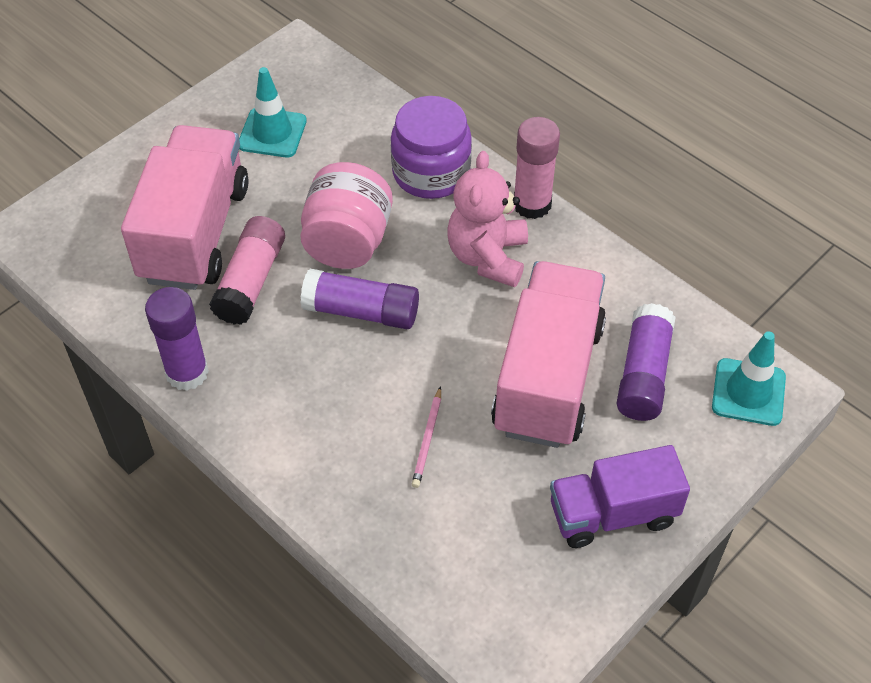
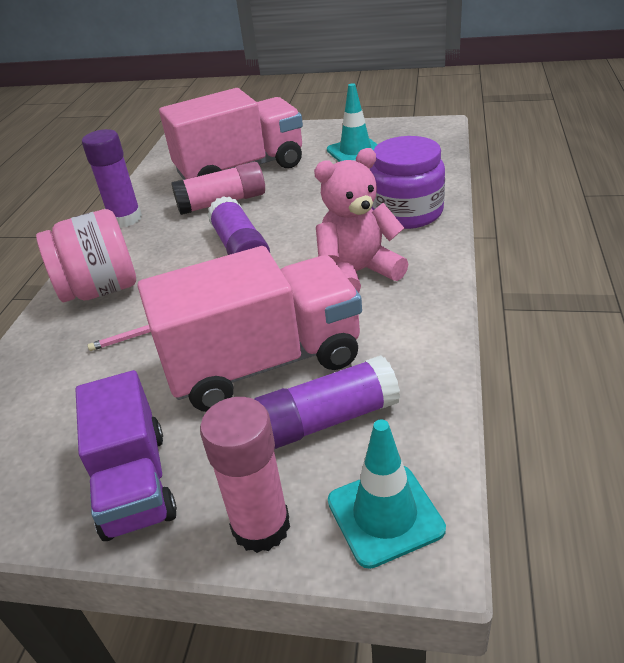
camera: 60 degrees right, 15 degrees down
(347, 242) = (297, 215): pink jar -> pink jar (100, 290)
(532, 204) = (442, 265): pink glue stick -> pink glue stick (261, 526)
(613, 514) = (135, 483): purple truck -> purple truck turned 150 degrees counterclockwise

